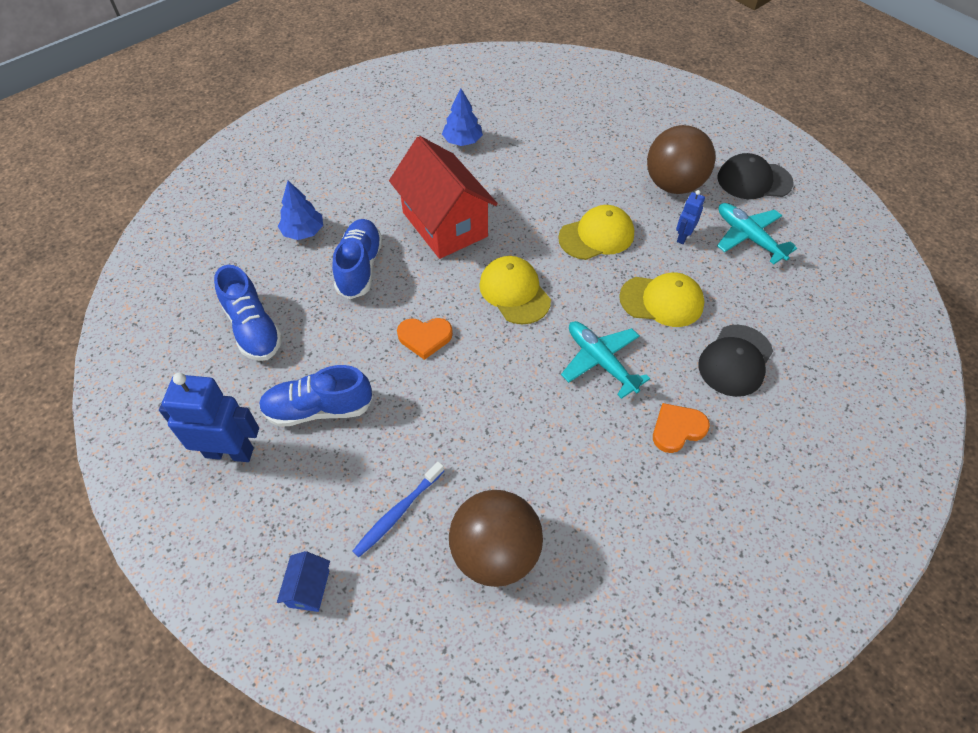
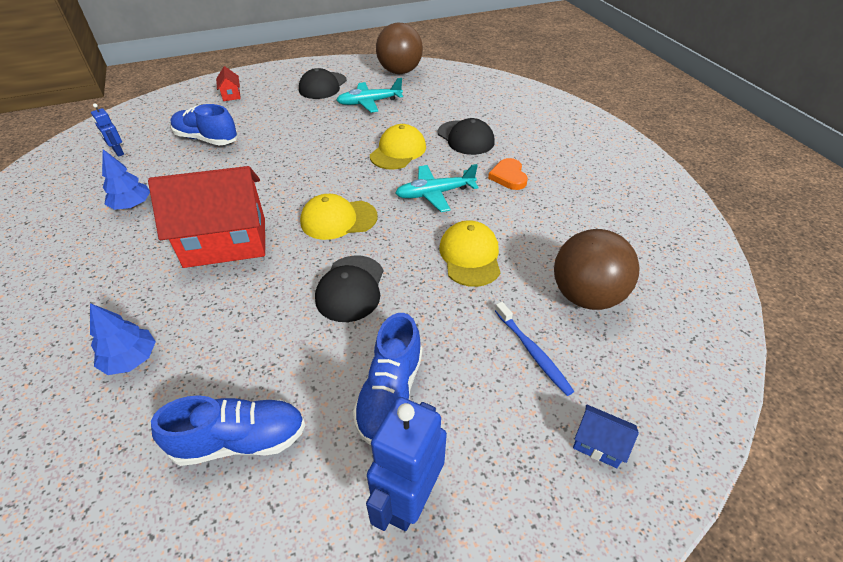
camera: 70 degrees left, 10 degrees down
(360, 267) = (227, 318): blue shoe -> blue shoe (206, 139)
(425, 338) = (350, 288): orange heart -> black cap
(596, 236) = (314, 162): yellow cap -> yellow cap (470, 256)
(673, 185) = (296, 115): brown ball -> brown ball (400, 72)
(676, 115) = (231, 95): none -> red house
(683, 237) = (348, 126): blue robot -> blue robot (118, 152)

